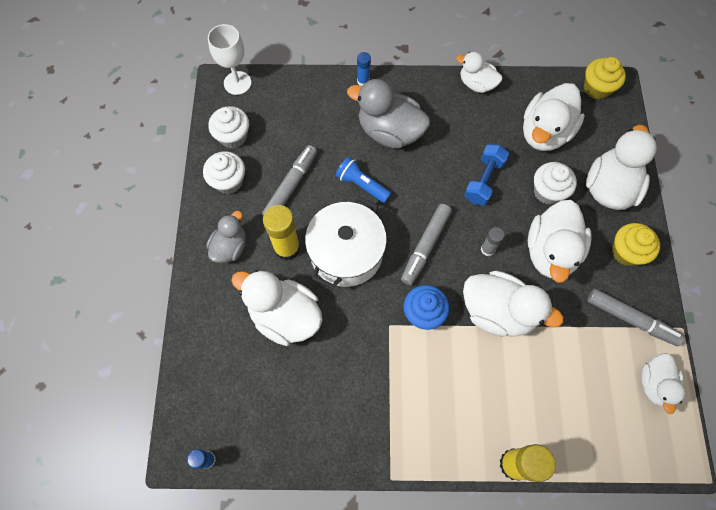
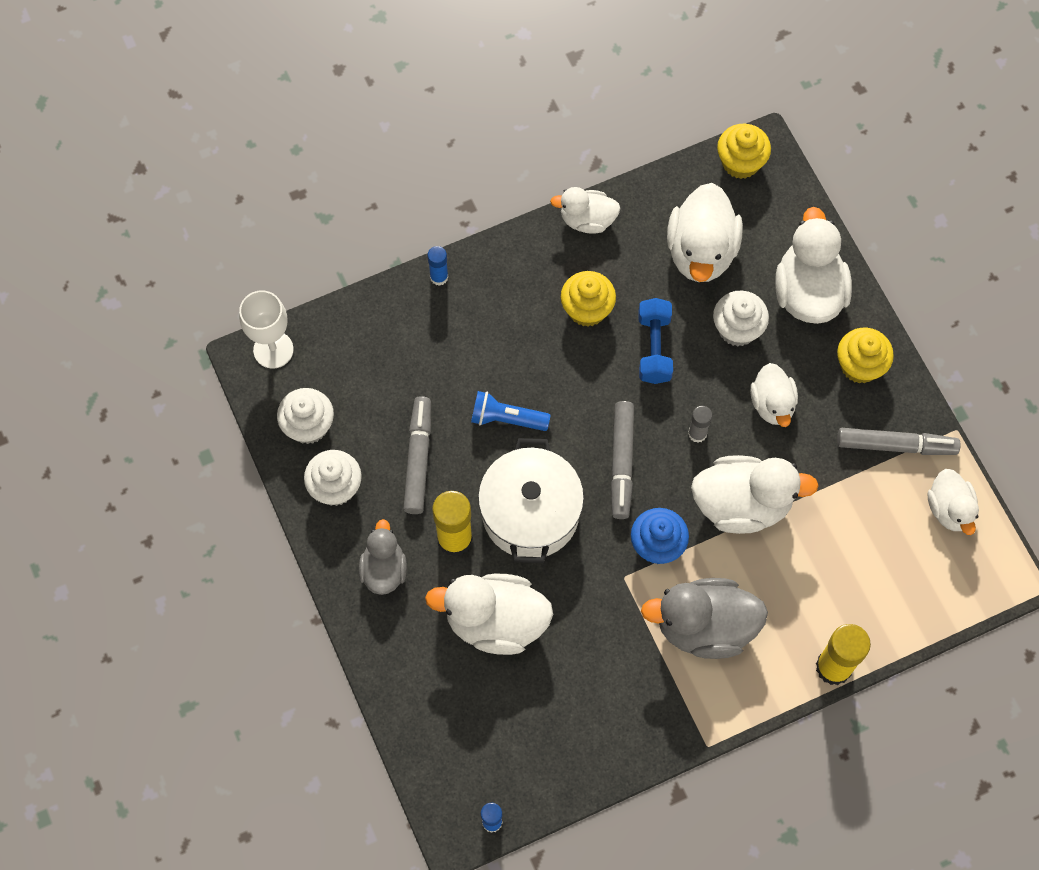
camera: 25 degrees left, 0 degrees up
(389, 132) = (507, 333): grey duck -> grey duck (704, 627)
(450, 138) = (587, 309): none -> yellow cupcake
(550, 252) = (772, 404): white duck -> white duck, size x0.60

